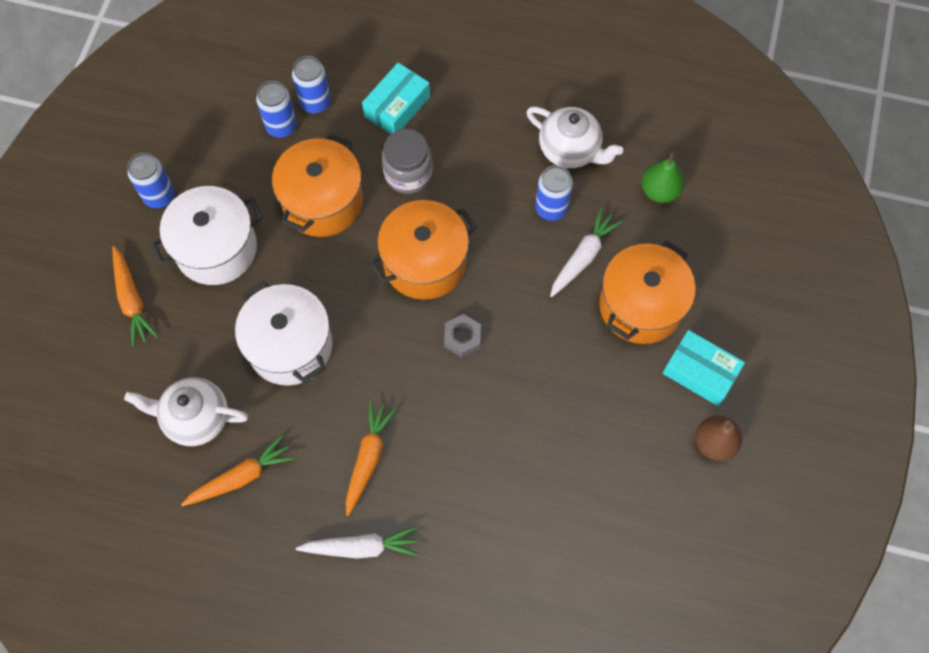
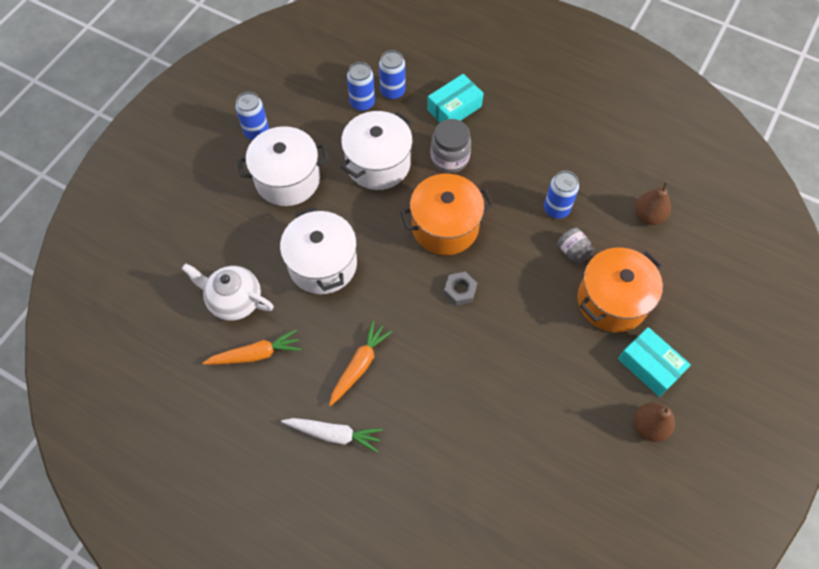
camera: 15 degrees right, 5 degrees down
(132, 300) = (213, 202): orange carrot -> none
(323, 201) = (378, 164): orange pot -> white pot
(570, 150) = (582, 169): white teapot -> none
(583, 257) = (573, 252): white carrot -> grey jar
(659, 191) = (648, 216): green pear -> brown pear

